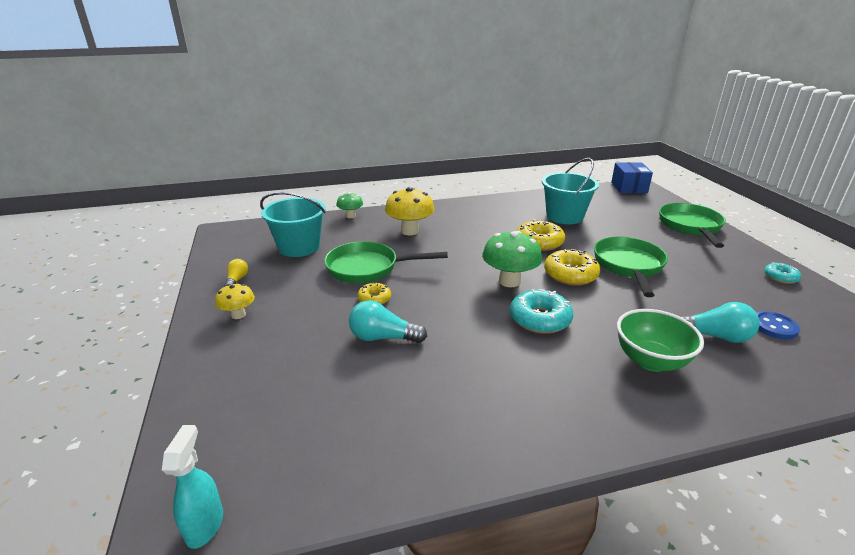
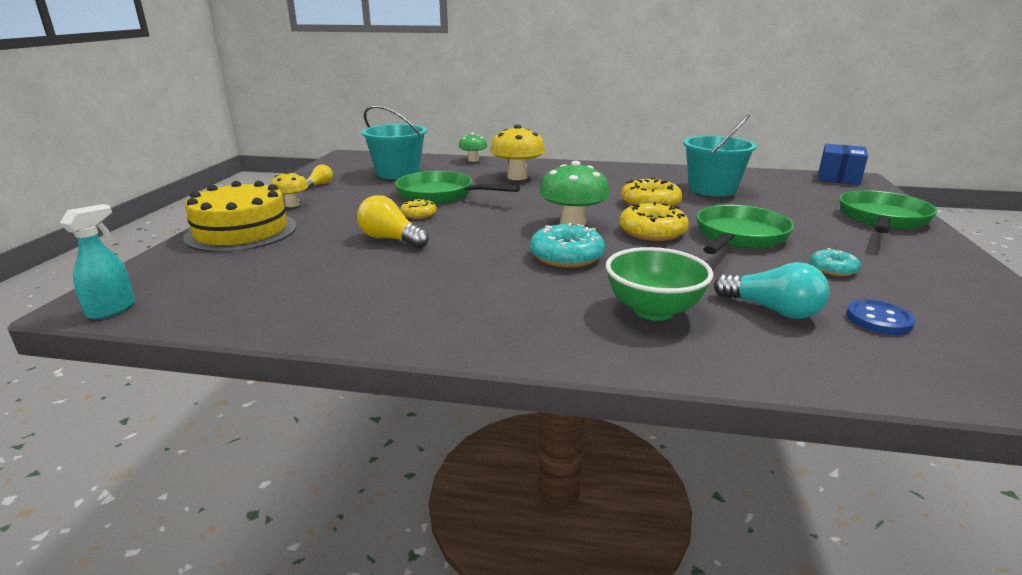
camera: 25 degrees right, 5 degrees down
(225, 367) = (241, 231): none -> yellow cake
(383, 337) = (391, 239): turquoise light bulb -> yellow light bulb
(780, 277) = (961, 282): turquoise donut -> turquoise donut (833, 269)

